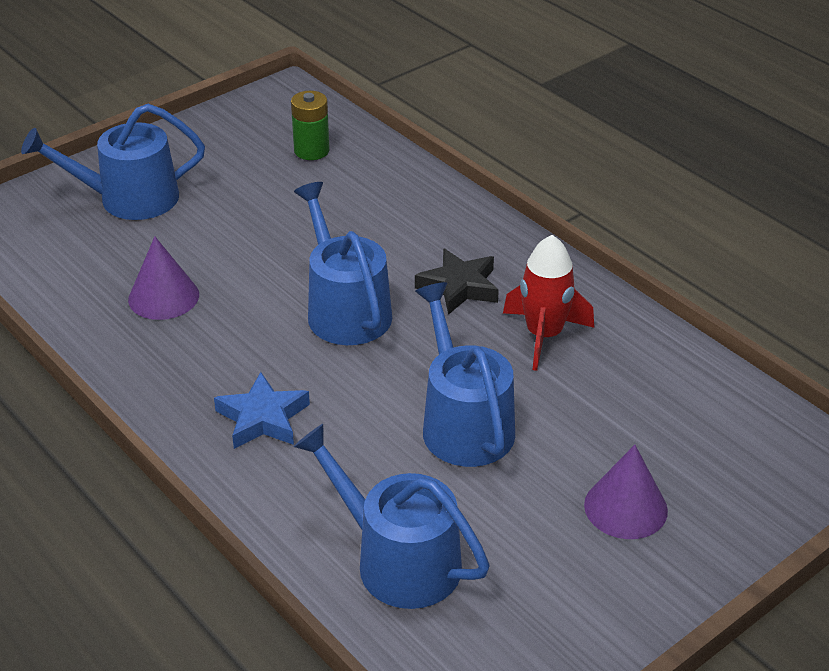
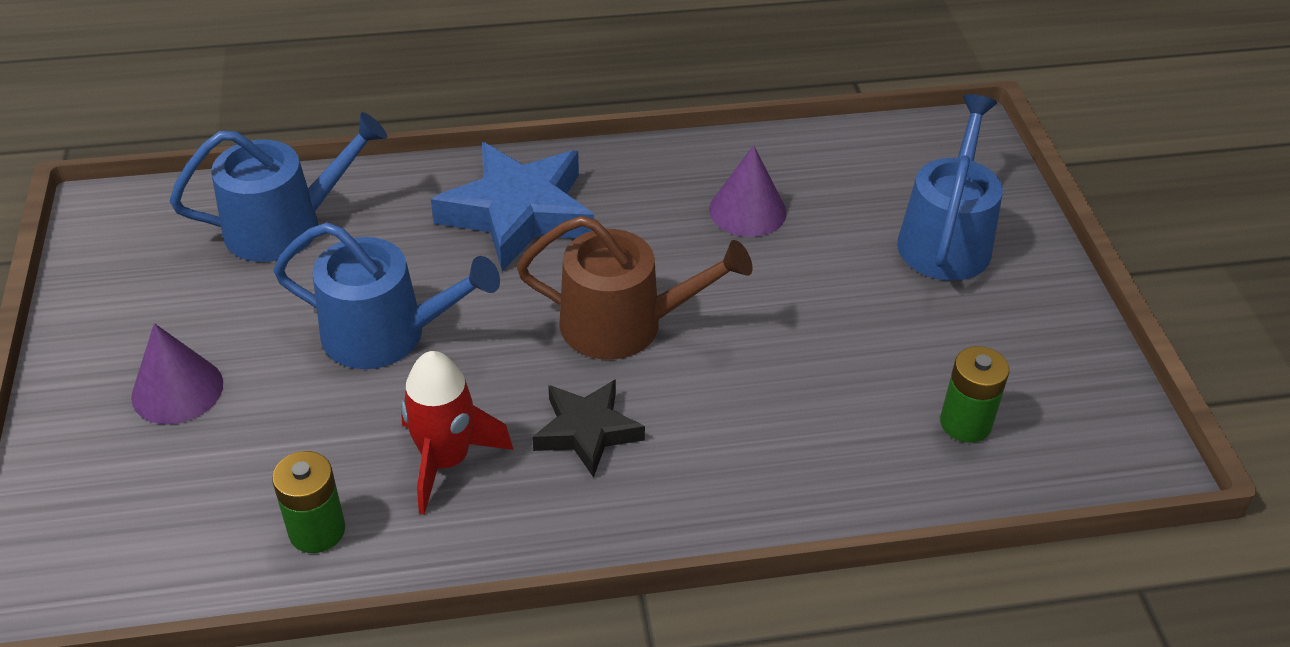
camera: 120 degrees right, 5 degrees up
(262, 418) = (519, 213): blue star -> blue star, size x1.70
(345, 310) = (624, 324): blue watering can -> brown watering can
(653, 364) = (317, 530): none -> green battery

